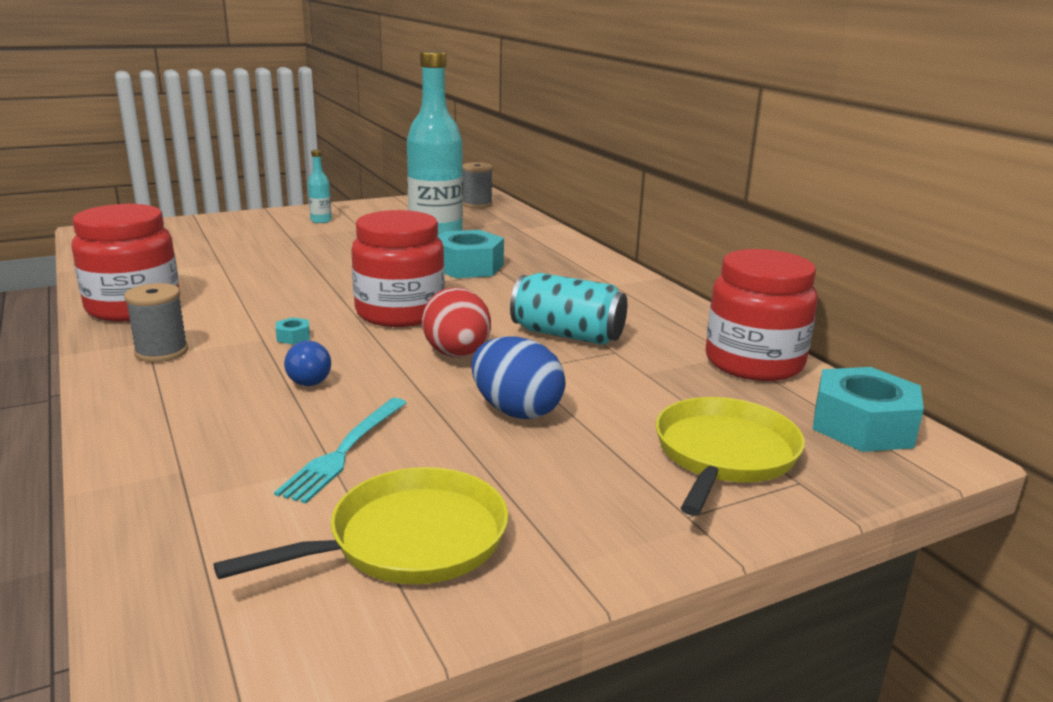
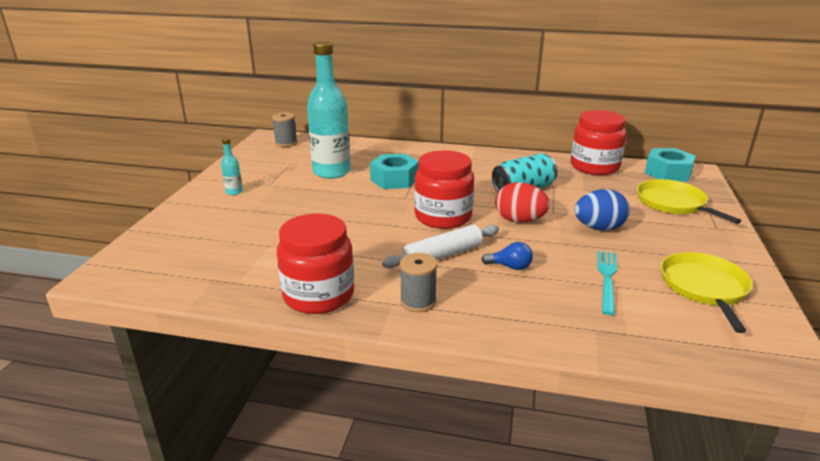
camera: 50 degrees left, 5 degrees up
(293, 337) = (443, 255): turquoise nut -> white rolling pin
(345, 450) = (607, 279): turquoise fork -> turquoise fork turned 135 degrees counterclockwise

